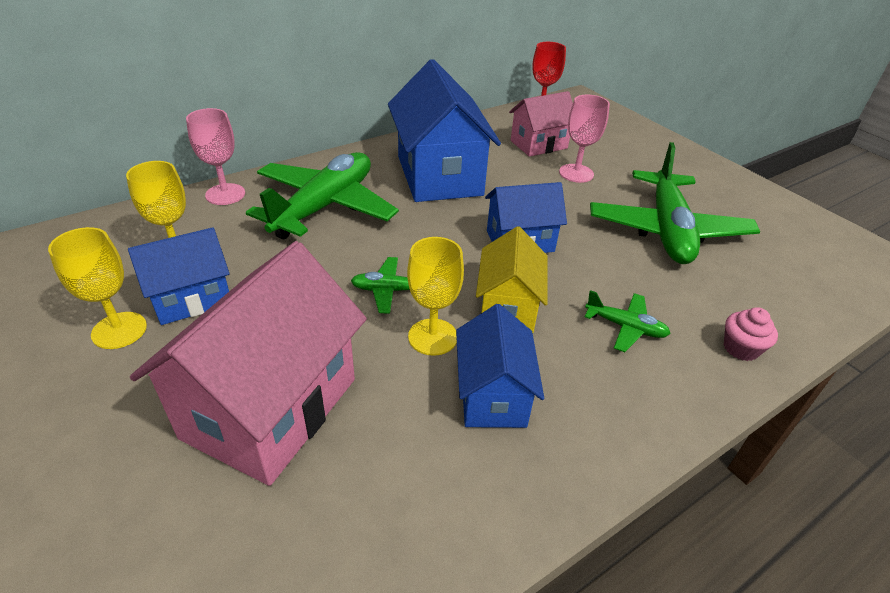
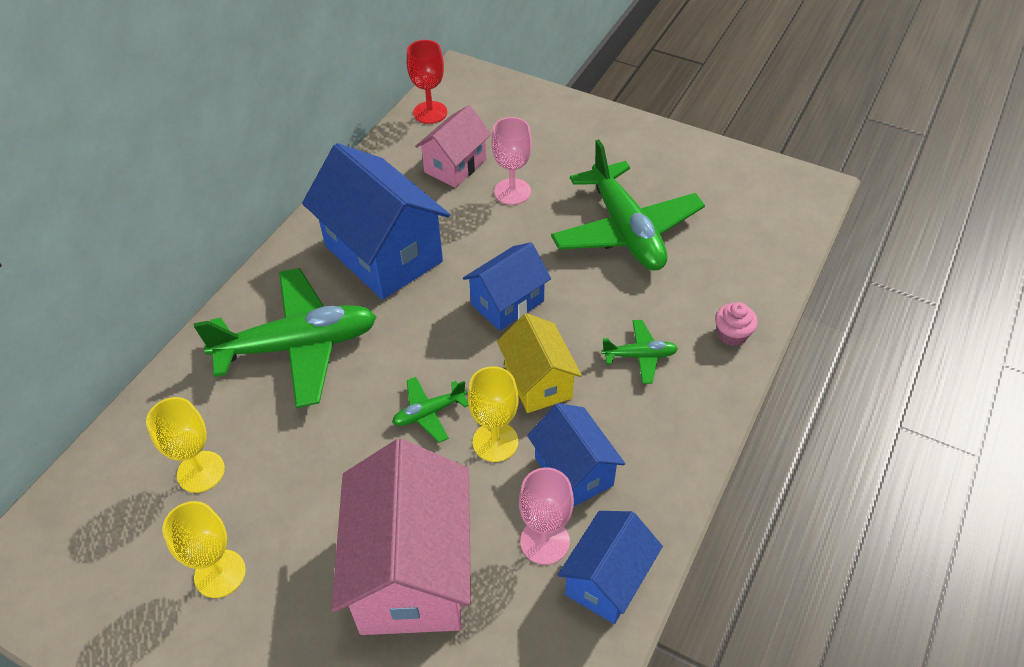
camera: 25 degrees left, 10 degrees up
(192, 299) = (257, 510): blue house -> blue house (607, 580)
(225, 194) = (183, 378): pink goblet -> pink goblet (544, 541)
(325, 206) = (298, 346): green plane -> green plane turned 75 degrees clockwise

